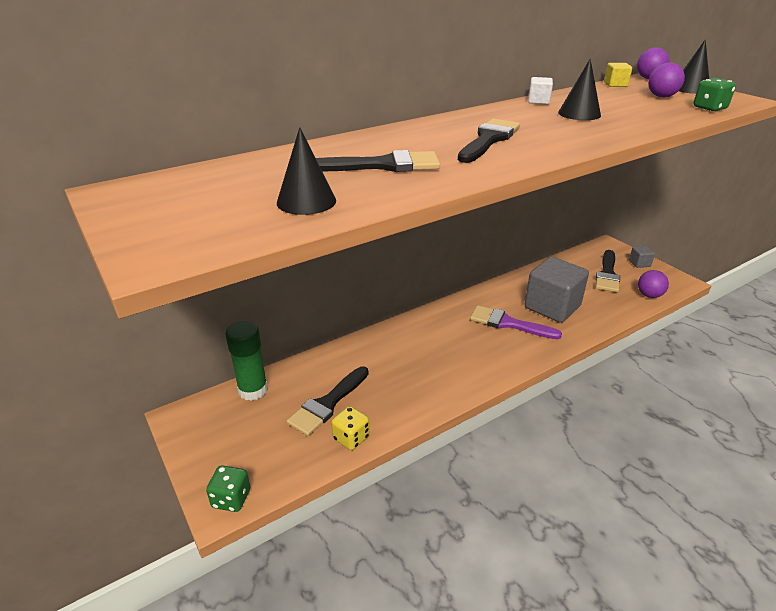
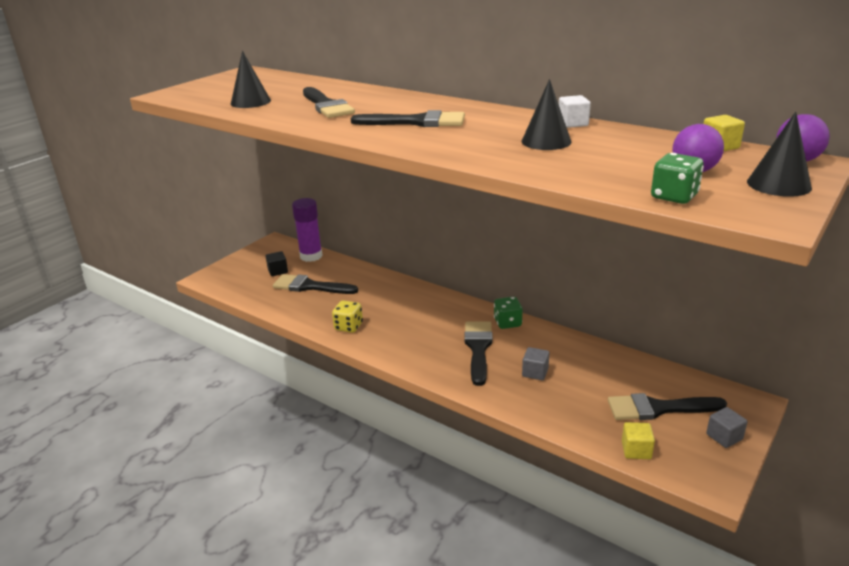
camera: 70 degrees right, 5 degrees down
(231, 499) = (212, 279): green dice -> green dice (507, 323)
(253, 390) = (311, 256): green glue stick -> purple glue stick
(266, 426) = (278, 271): none -> black cube
(351, 438) = (278, 304): yellow dice -> yellow dice (348, 327)
(508, 323) = (478, 348): purple brush -> black brush
(552, 307) = (535, 372): grey cube -> grey cube, size x0.42
(649, 295) = (636, 450): purple ball -> yellow cube

